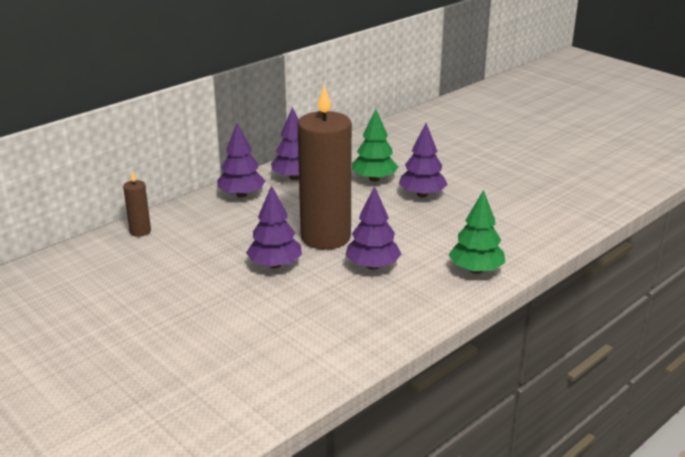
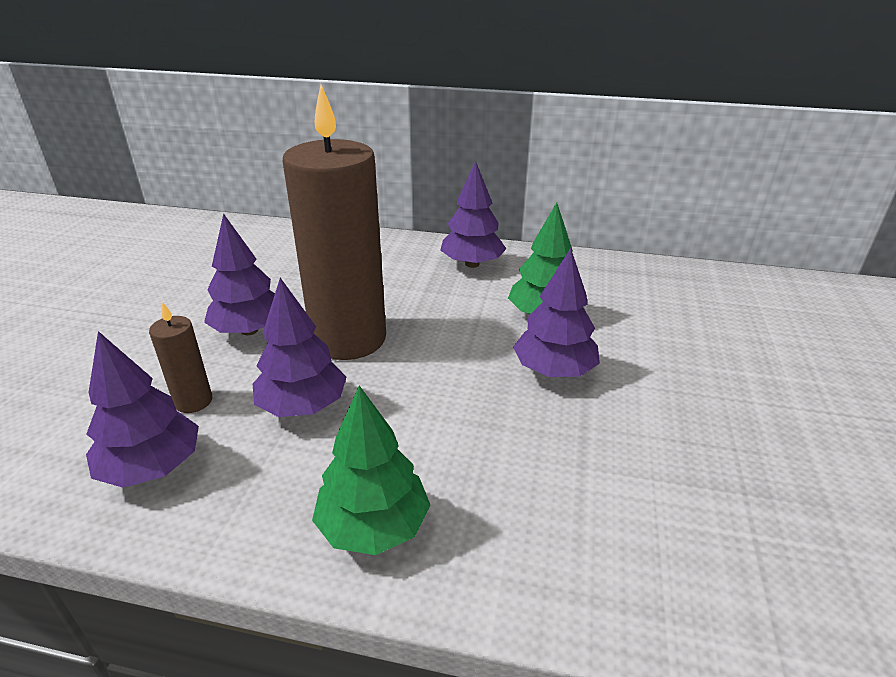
camera: 55 degrees right, 5 degrees up
(140, 231) = (262, 233): brown candle -> brown candle (193, 401)
(241, 195) = (393, 251): purple tree -> purple tree (152, 467)

